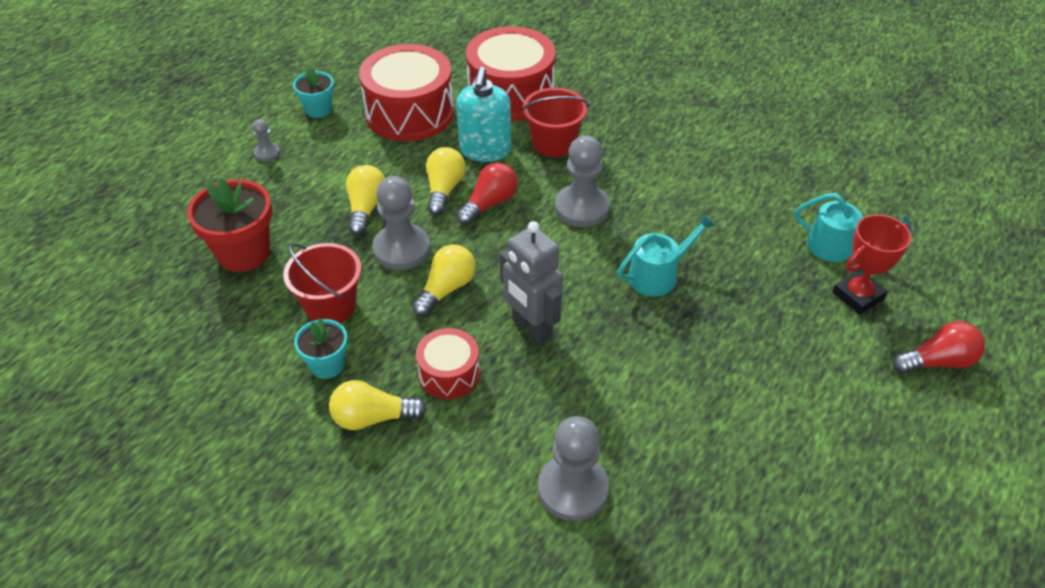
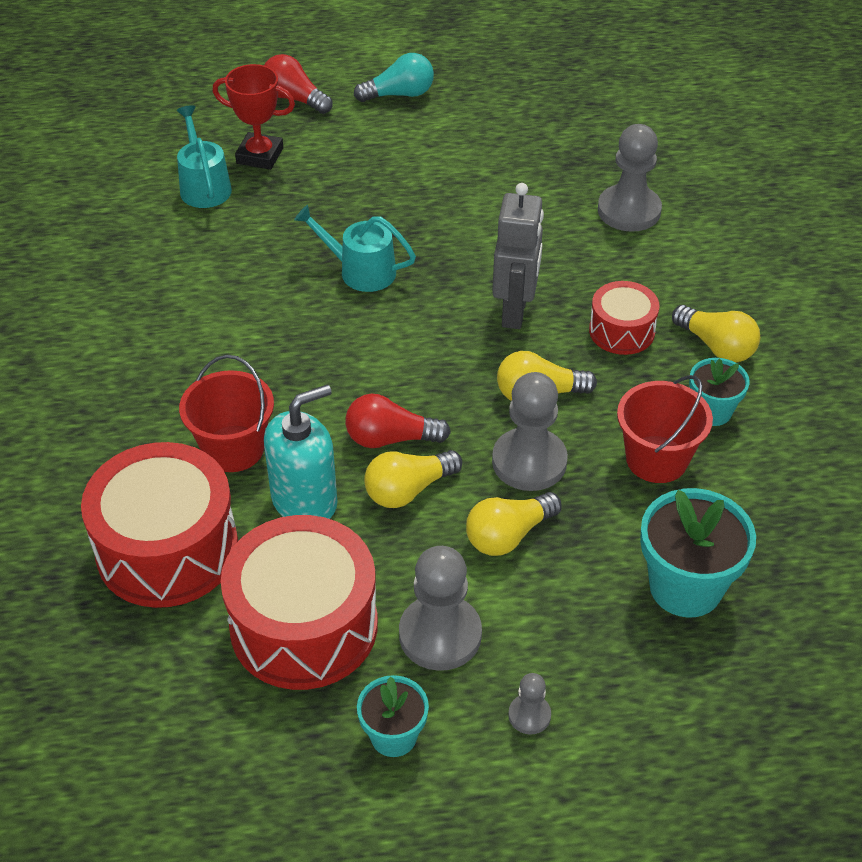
camera: 130 degrees left, 0 degrees up
(244, 253) = (685, 587): red flower pot -> turquoise flower pot
(581, 208) = (321, 367): grey pawn -> grey pawn (440, 635)
(894, 441) = (399, 94): none -> turquoise light bulb

